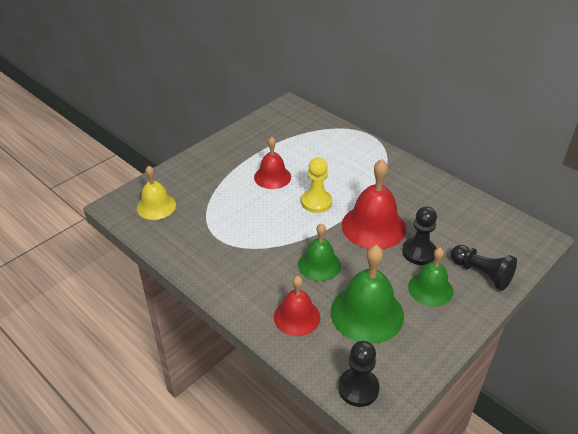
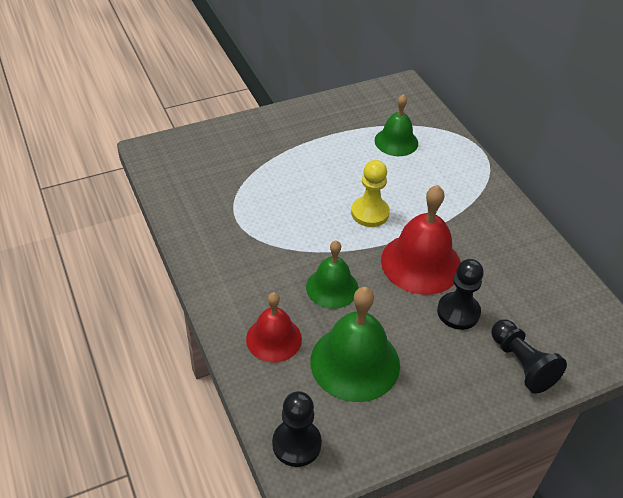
camera: 20 degrees right, 5 degrees up
(156, 206) = (191, 163): yellow bell -> none
(272, 177) = (336, 167): red bell -> none
(430, 289) = (447, 360): green bell -> green bell (396, 141)

